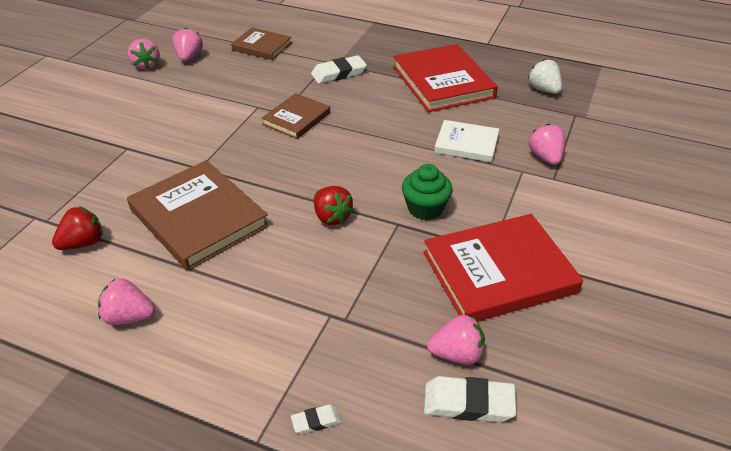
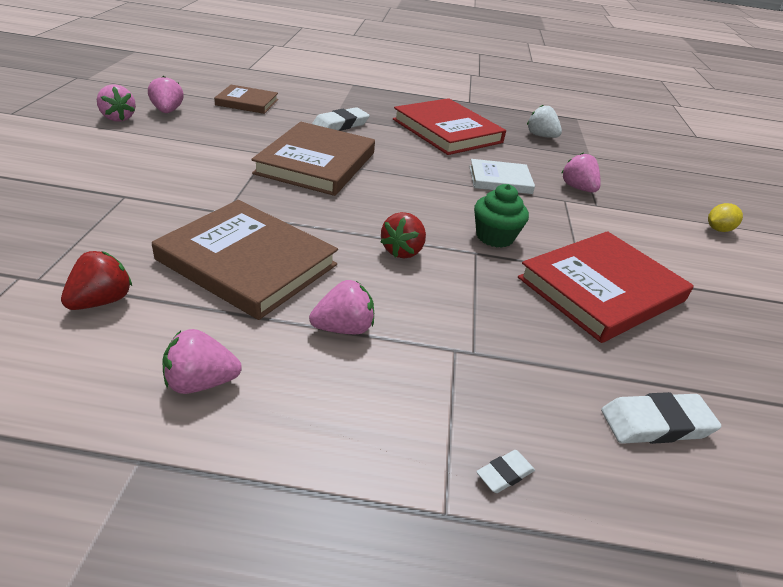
camera: 20 degrees left, 5 degrees down
(296, 118) = (316, 163): brown book -> brown book, size x1.75
(331, 217) = (402, 251): red strawberry -> red strawberry turned 75 degrees clockwise
(457, 354) = (612, 373): pink strawberry -> pink strawberry (343, 328)
(676, 216) = (718, 229): none -> yellow lemon

